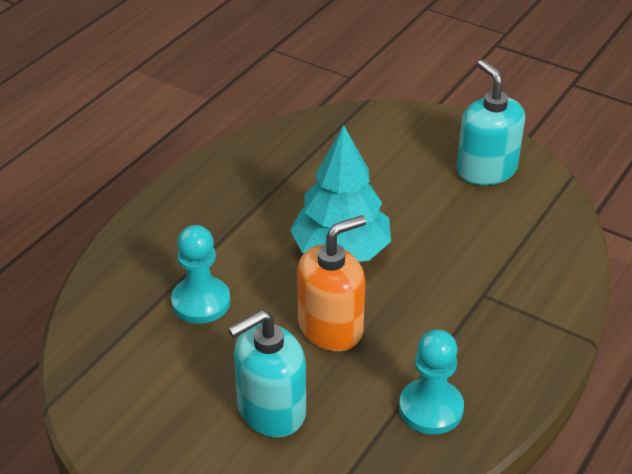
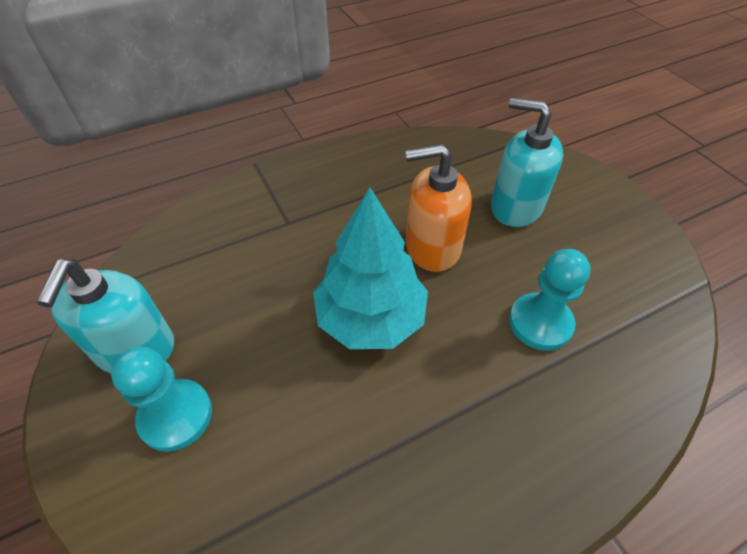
camera: 150 degrees left, 10 degrees up
(271, 410) = (515, 207): turquoise soap dispenser -> turquoise soap dispenser turned 150 degrees counterclockwise
(431, 408) = (402, 166): turquoise pawn -> turquoise pawn (176, 416)

